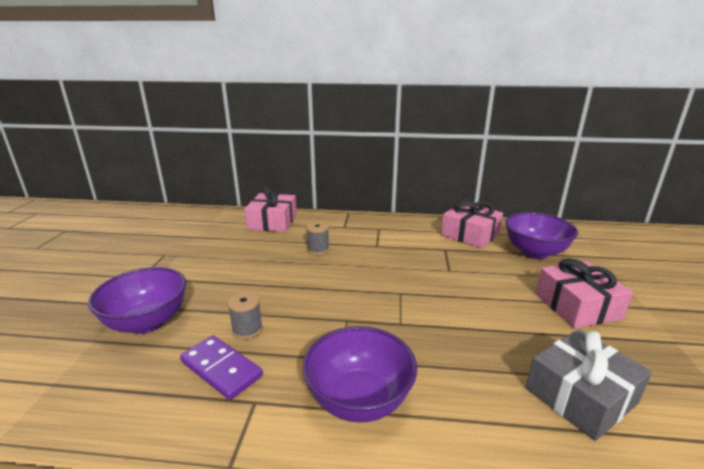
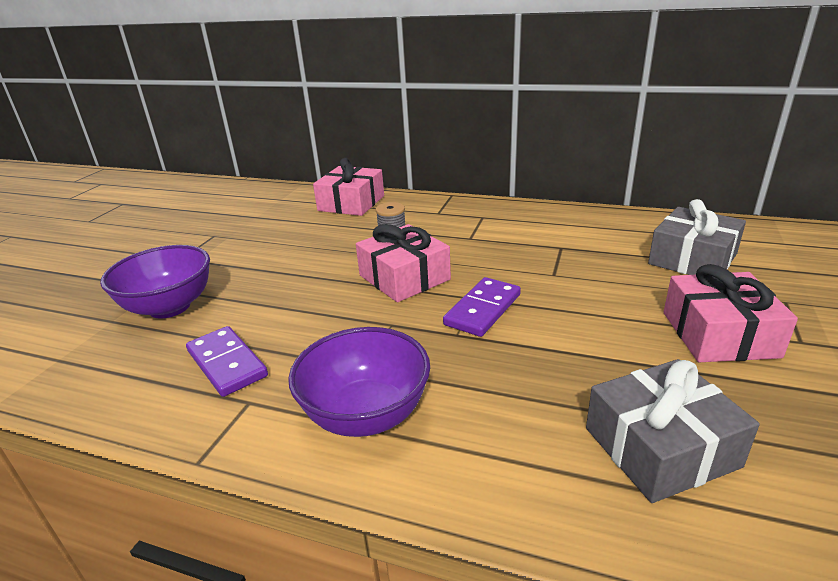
camera: 15 degrees right, 5 degrees up
(247, 329) = (272, 324): grey spool -> none
(411, 302) = (482, 309): none -> purple domino
(470, 235) = (606, 230): pink gift -> pink gift (404, 277)
(534, 252) = (692, 259): purple bowl -> grey gift

